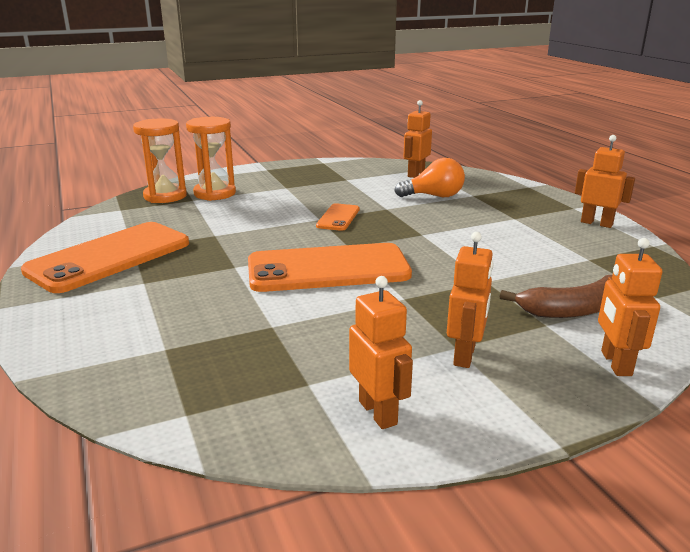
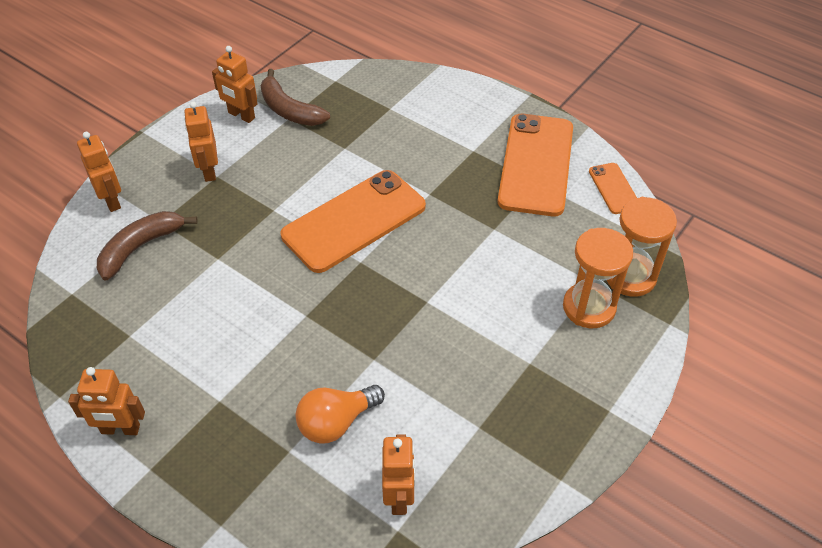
camera: 150 degrees right, 25 degrees up
(298, 394) = (289, 110): none -> brown banana
(338, 217) = (410, 312): orange phone -> orange phone (614, 188)

